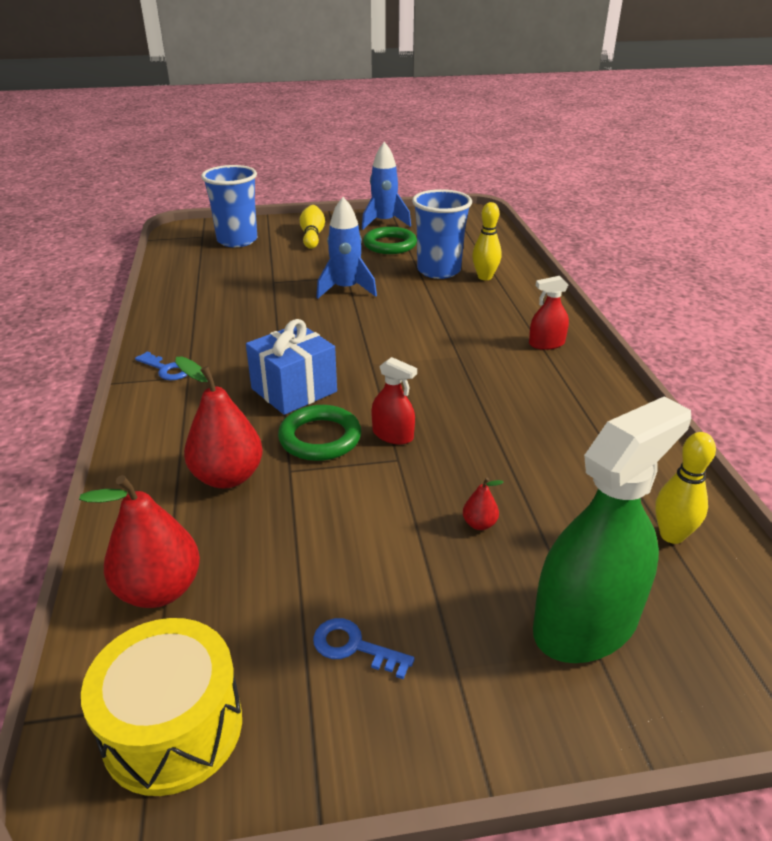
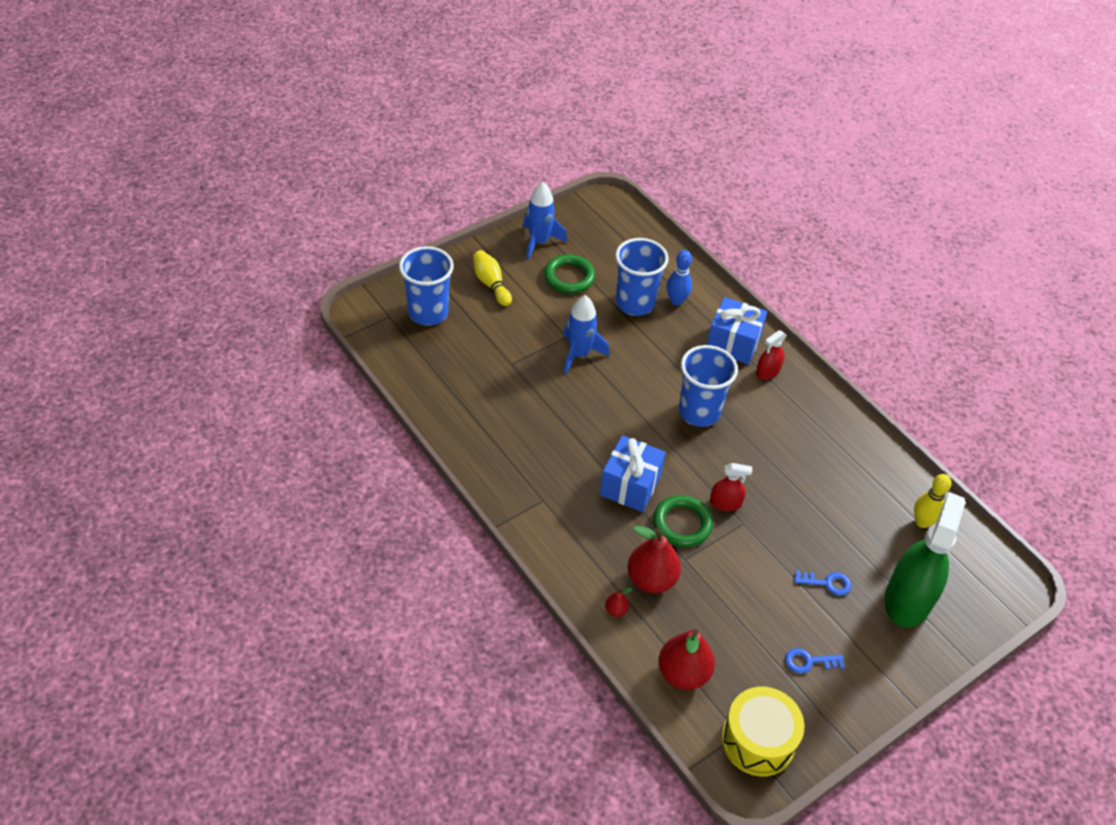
camera: 30 degrees left, 15 degrees up
(166, 369) = (520, 498): blue key -> blue key (827, 583)
(434, 354) = (699, 412): none -> blue cup
(479, 524) = (820, 555): red pear -> red pear (616, 610)
(485, 277) = (676, 301): yellow bowling pin -> blue bowling pin
(522, 315) = (733, 343): none -> blue gift

